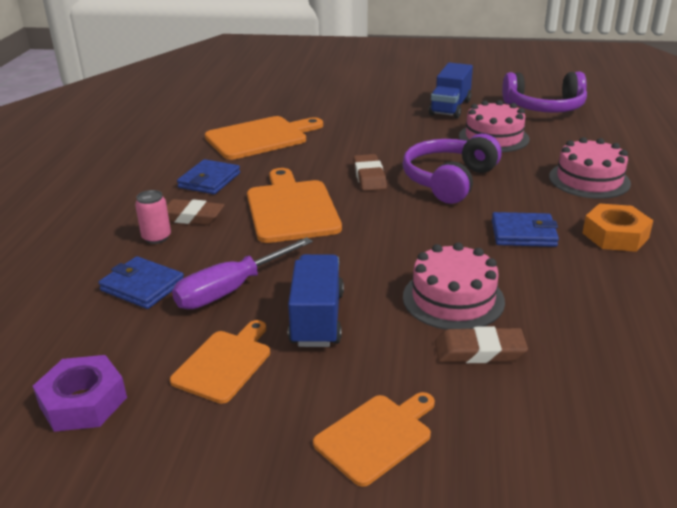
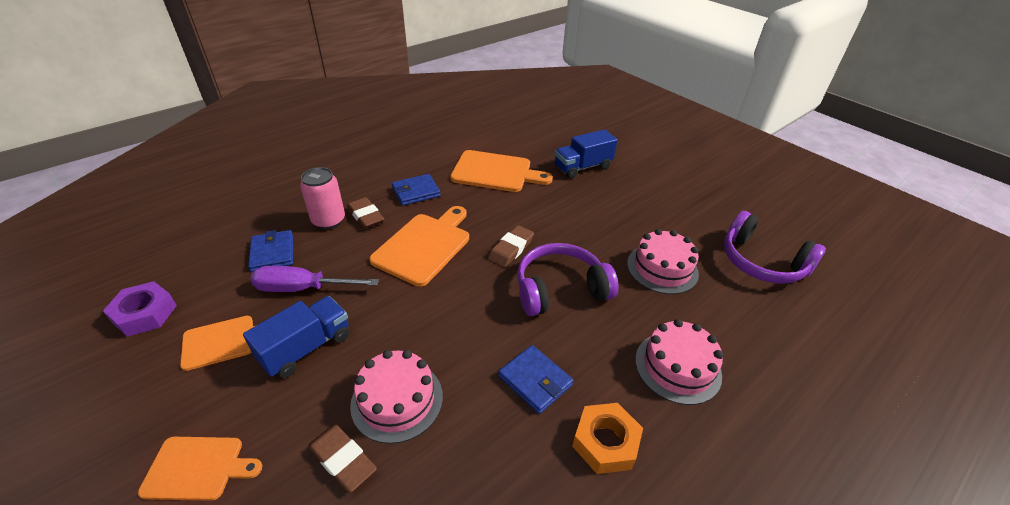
camera: 40 degrees right, 10 degrees up
(156, 237) = (328, 220): pink can -> pink can, size x1.55
(450, 108) = (672, 216): blue truck -> blue truck (582, 167)

